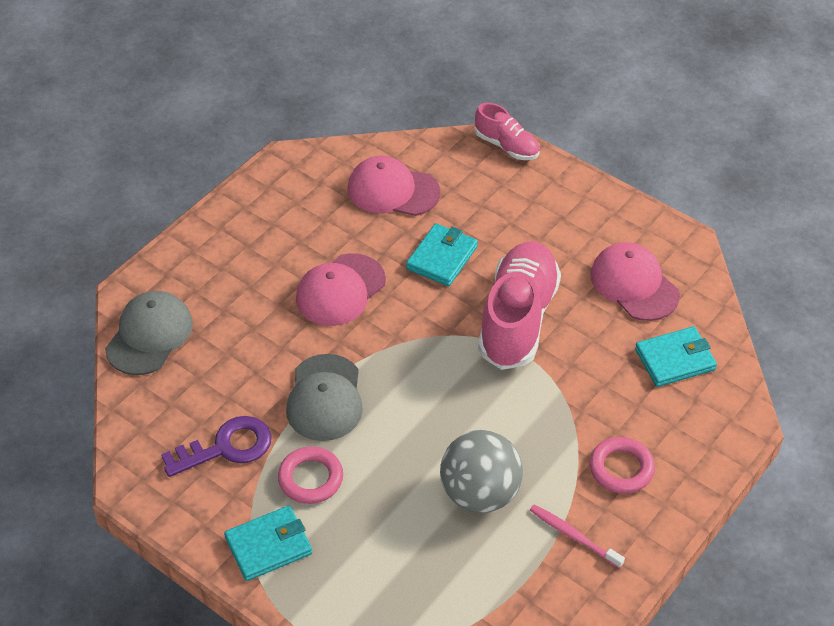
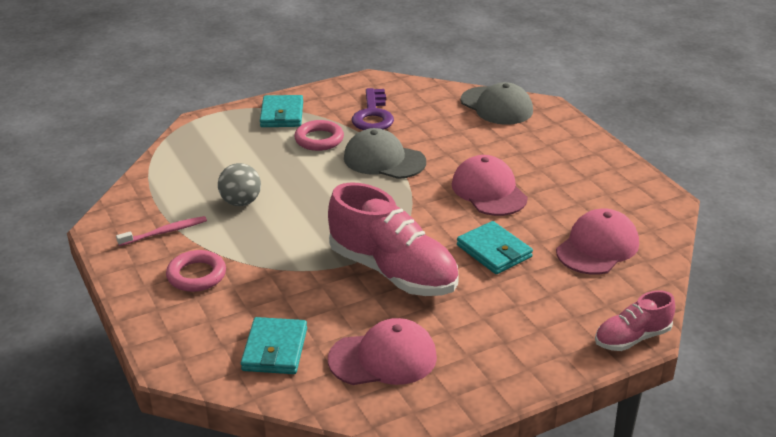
camera: 115 degrees right, 15 degrees down
(480, 493) = (241, 202): grey ball -> grey ball, size x0.64

